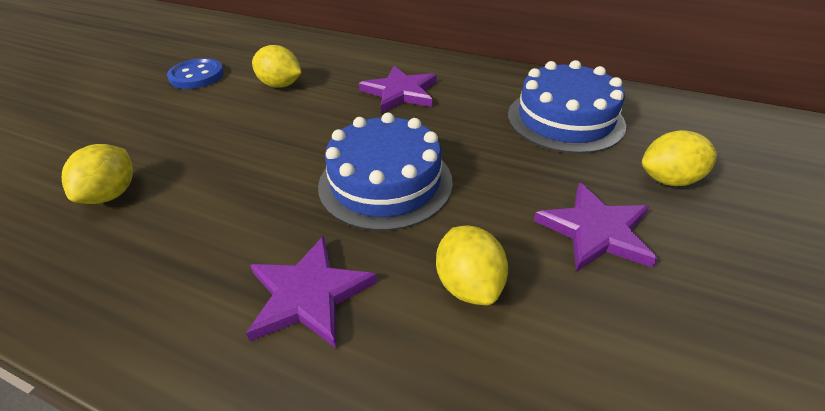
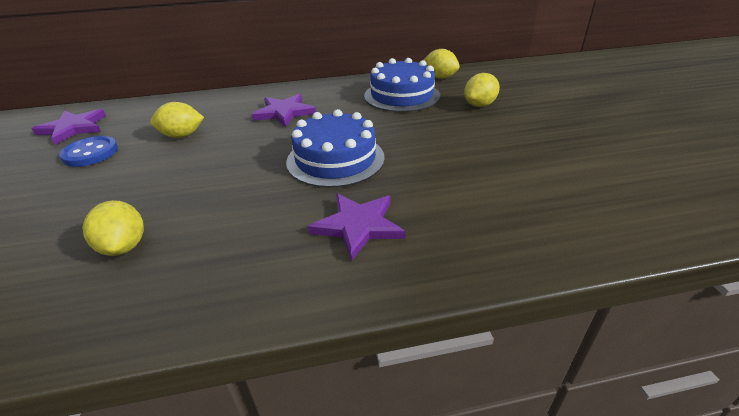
camera: 35 degrees left, 5 degrees down
(469, 285) = (438, 183): yellow lemon -> yellow lemon (440, 77)
(596, 231) = (471, 137): purple star -> purple star (73, 128)

